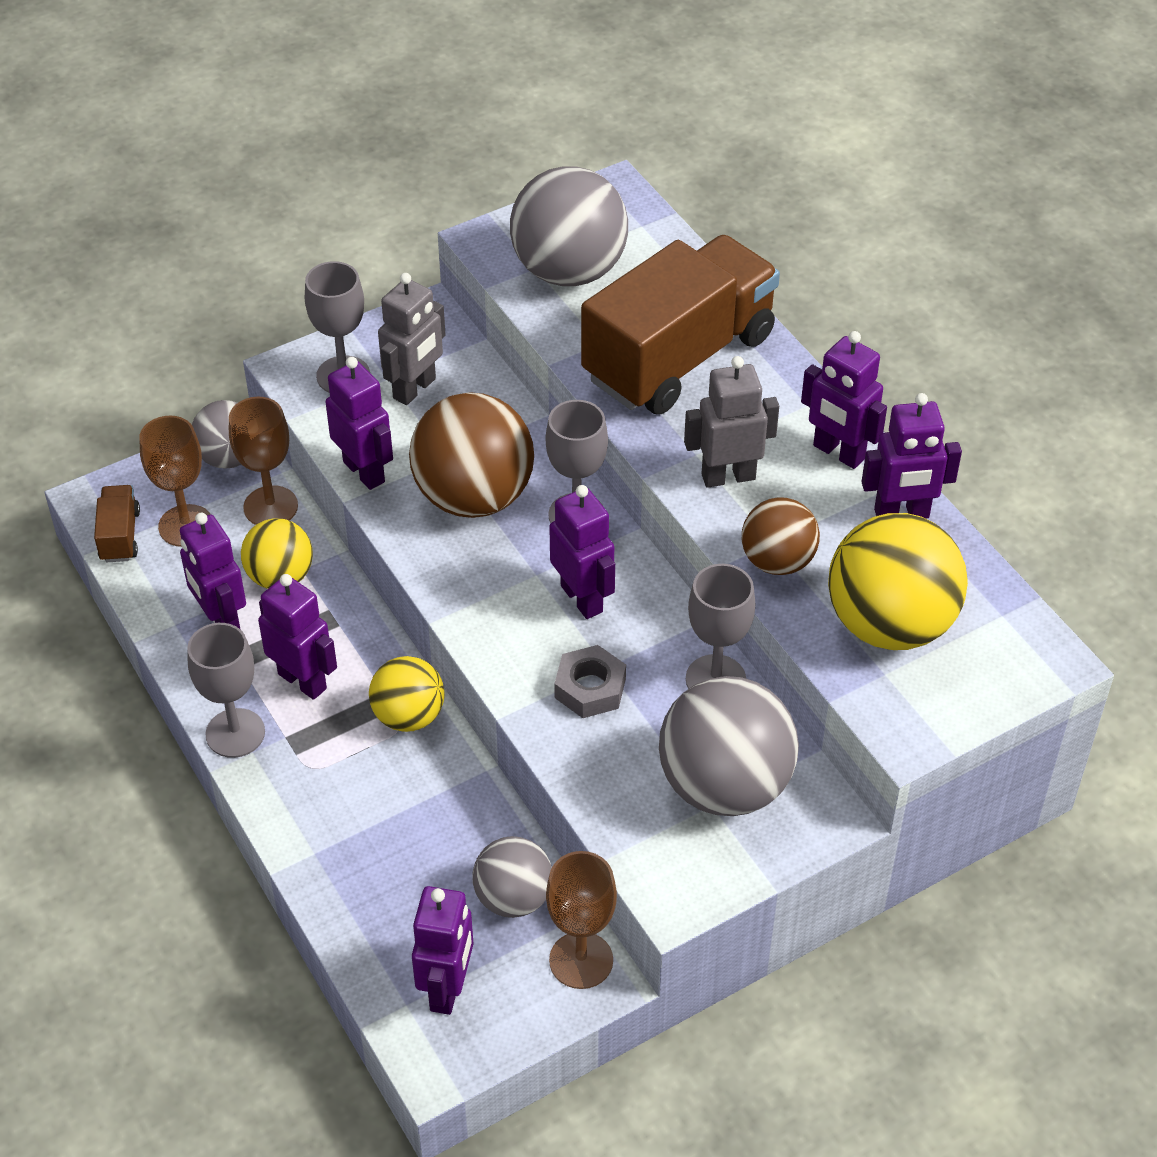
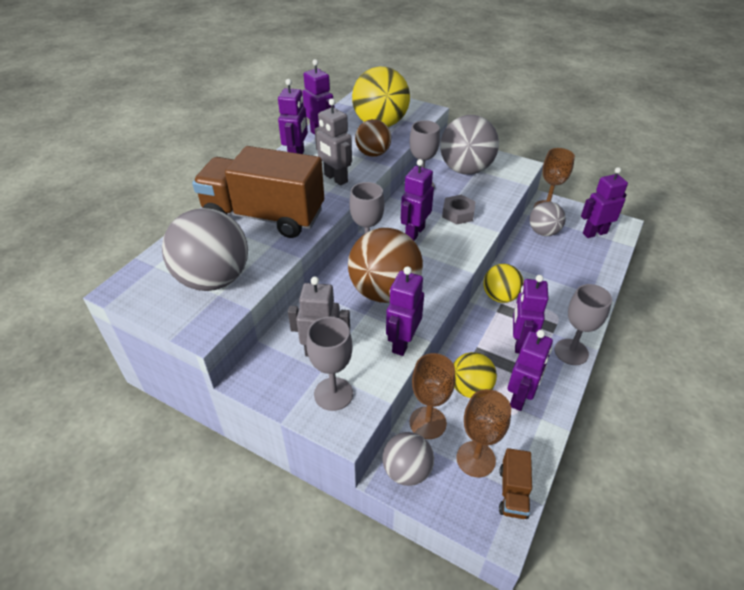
camera: 120 degrees left, 5 degrees down
(120, 536) = (513, 492): brown truck -> brown truck turned 45 degrees counterclockwise

